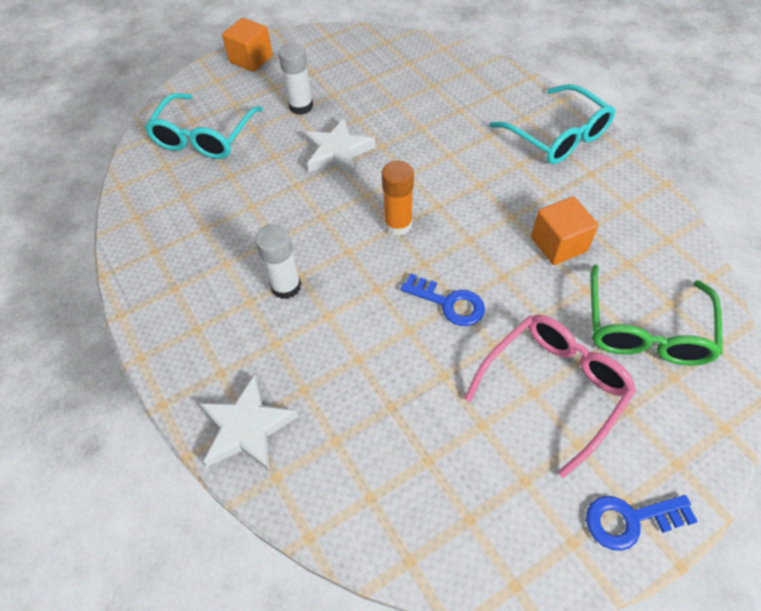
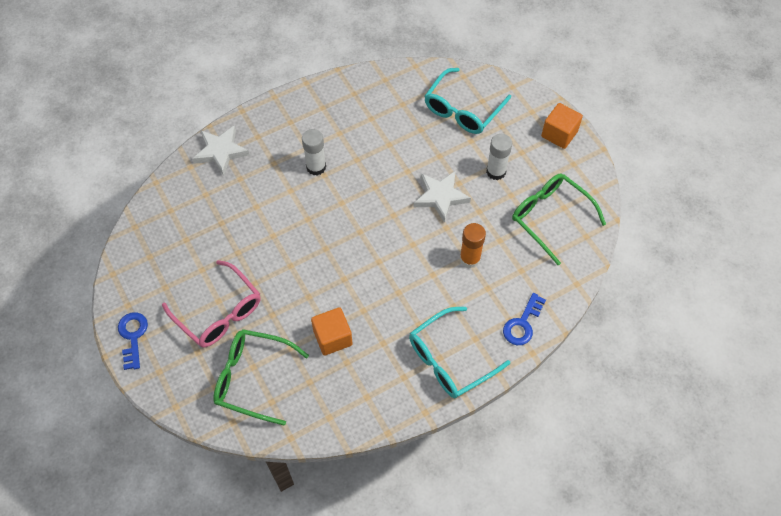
camera: 90 degrees right, 5 degrees up
(204, 137) = (462, 110): turquoise glasses -> turquoise glasses turned 75 degrees counterclockwise
(363, 65) = (550, 217): none -> green glasses
(398, 224) = (362, 234): orange glue stick -> orange glue stick (470, 259)
(449, 303) = (290, 260): blue key -> blue key (522, 324)

